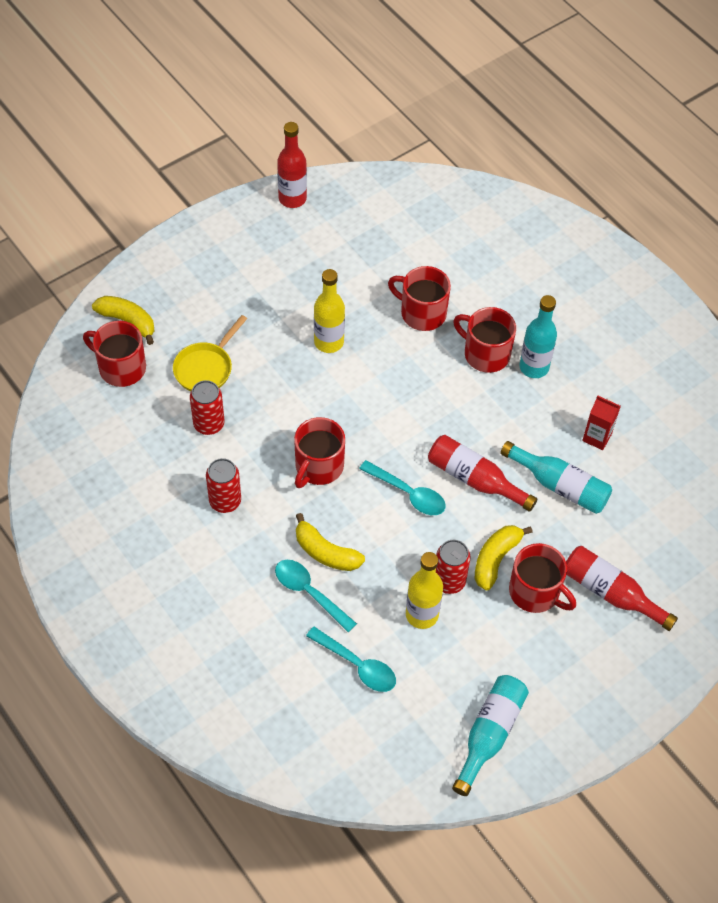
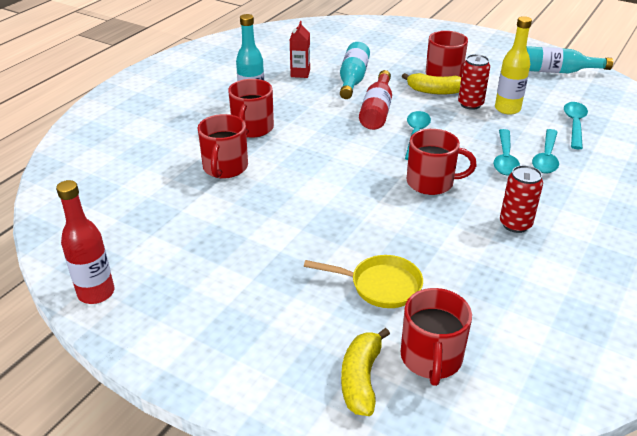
camera: 110 degrees left, 20 degrees down
(209, 424) = (445, 261): red can -> none
(325, 552) = (505, 159): yellow banana -> turquoise spoon
(329, 342) = (291, 212): yellow bottle -> none
(610, 593) = (418, 52): red bottle -> none

